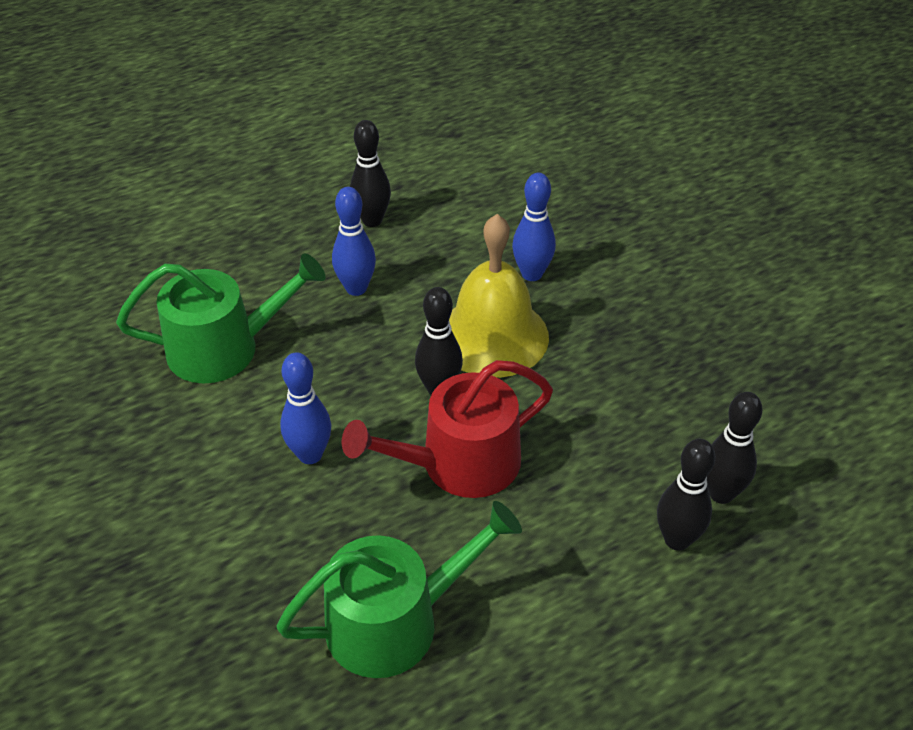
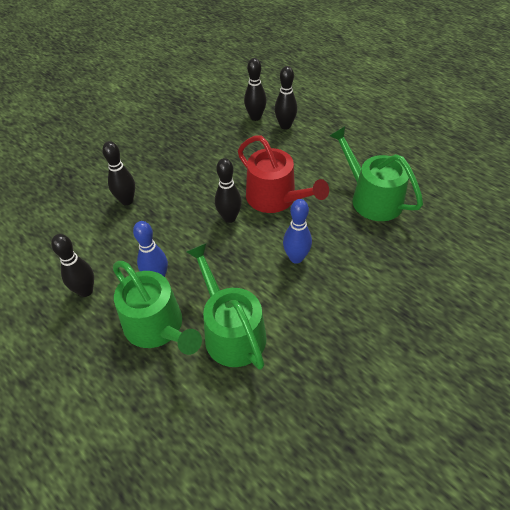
camera: 105 degrees left, 5 degrees up
(275, 279) = (157, 327): none -> green watering can
(493, 336) = (182, 206): yellow bell -> none
(532, 274) = (127, 201): blue bowling pin -> black bowling pin

